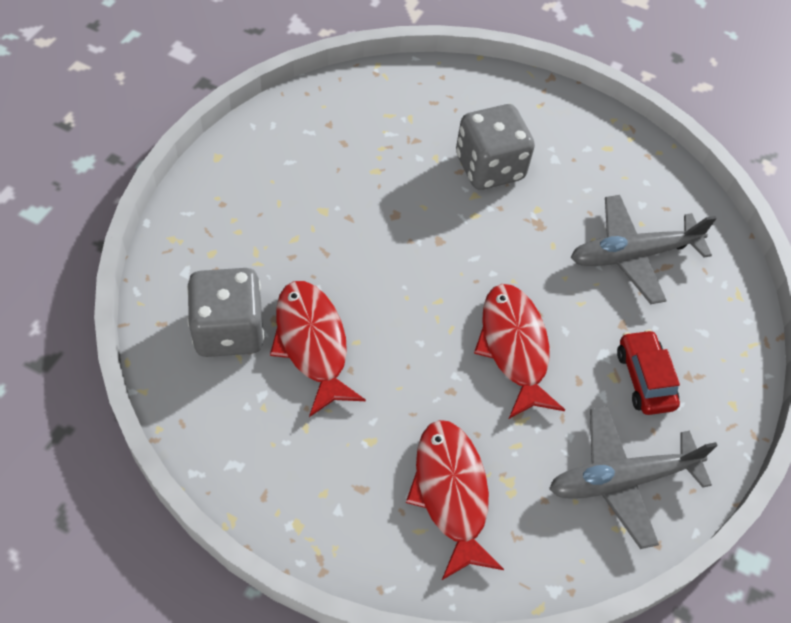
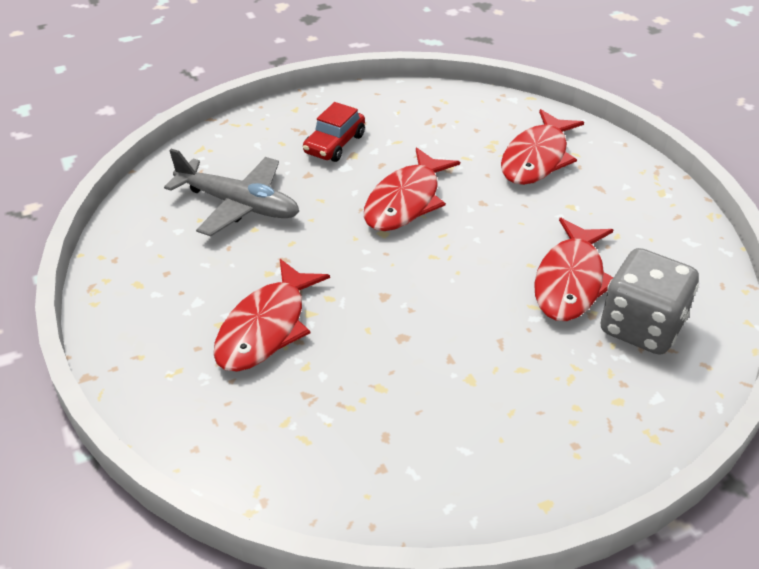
camera: 135 degrees left, 15 degrees down
(489, 167) = (266, 328): grey dice -> red fish
(622, 479) = (415, 114): grey plane -> none

